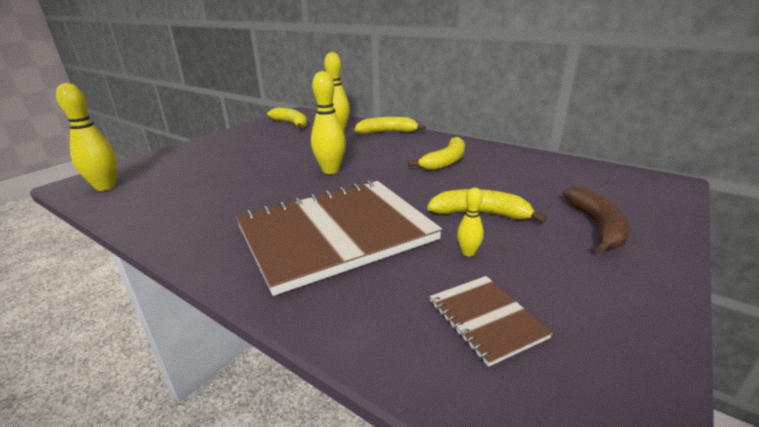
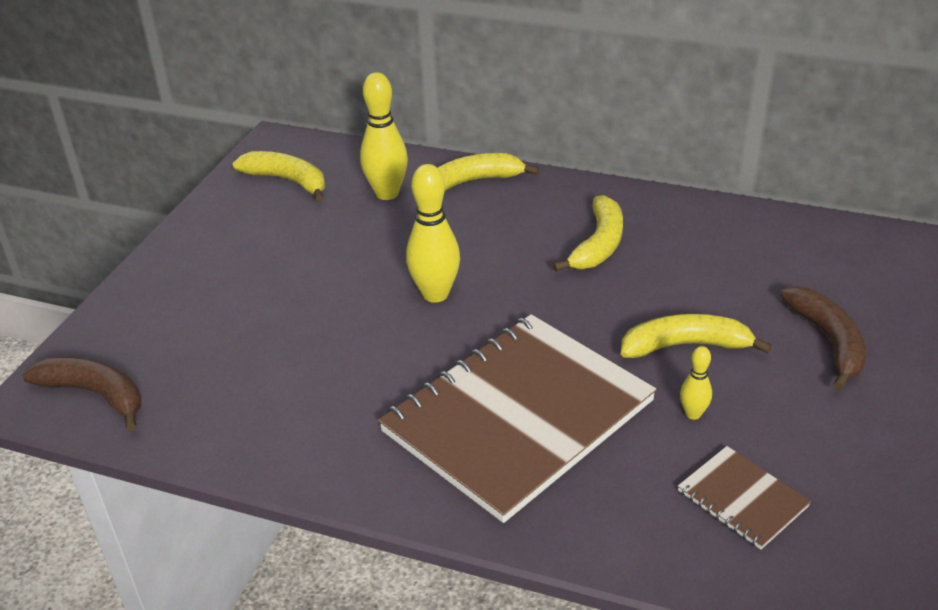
camera: 15 degrees left, 10 degrees up
(105, 187) = (96, 394): yellow bowling pin -> brown banana

